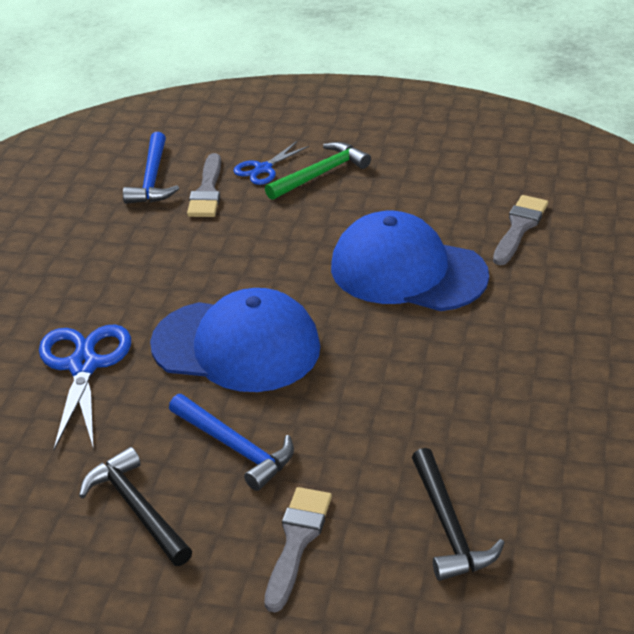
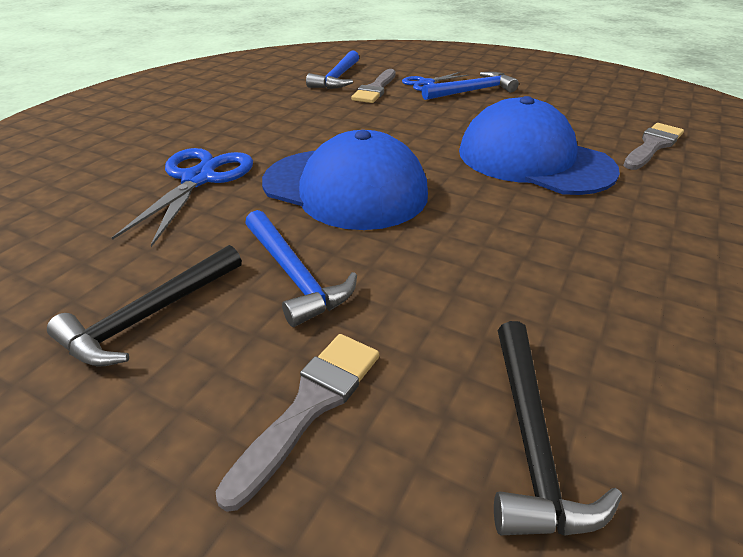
camera: 15 degrees right, 0 degrees up
(137, 508) = (150, 316): black hammer -> black hammer turned 120 degrees counterclockwise
(320, 174) = (472, 91): green hammer -> blue hammer

